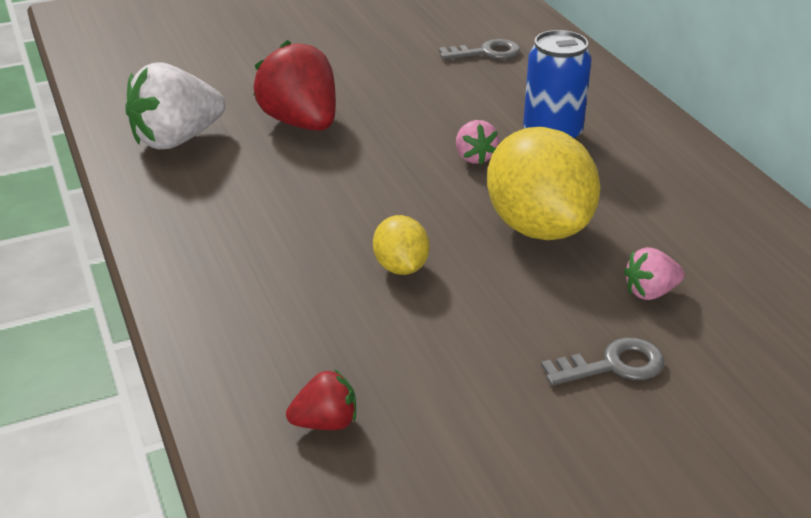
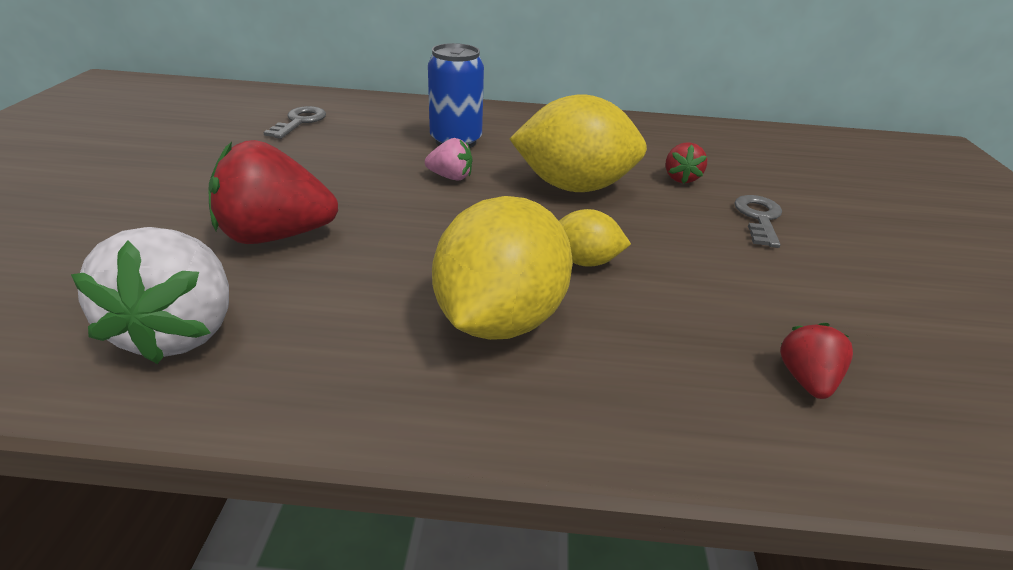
camera: 65 degrees left, 0 degrees up
(282, 248) = (499, 319): none -> yellow lemon
(650, 292) = (681, 178): pink strawberry -> red strawberry

